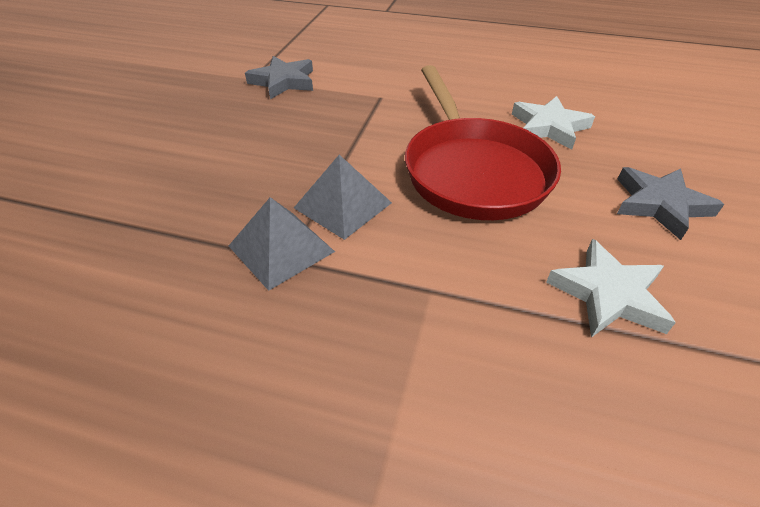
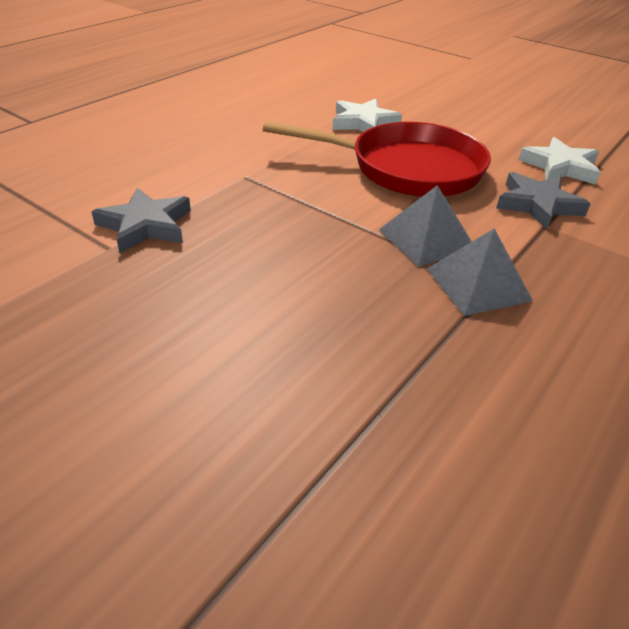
camera: 70 degrees left, 5 degrees down
(659, 204) = (479, 123): grey star -> grey star (537, 205)

